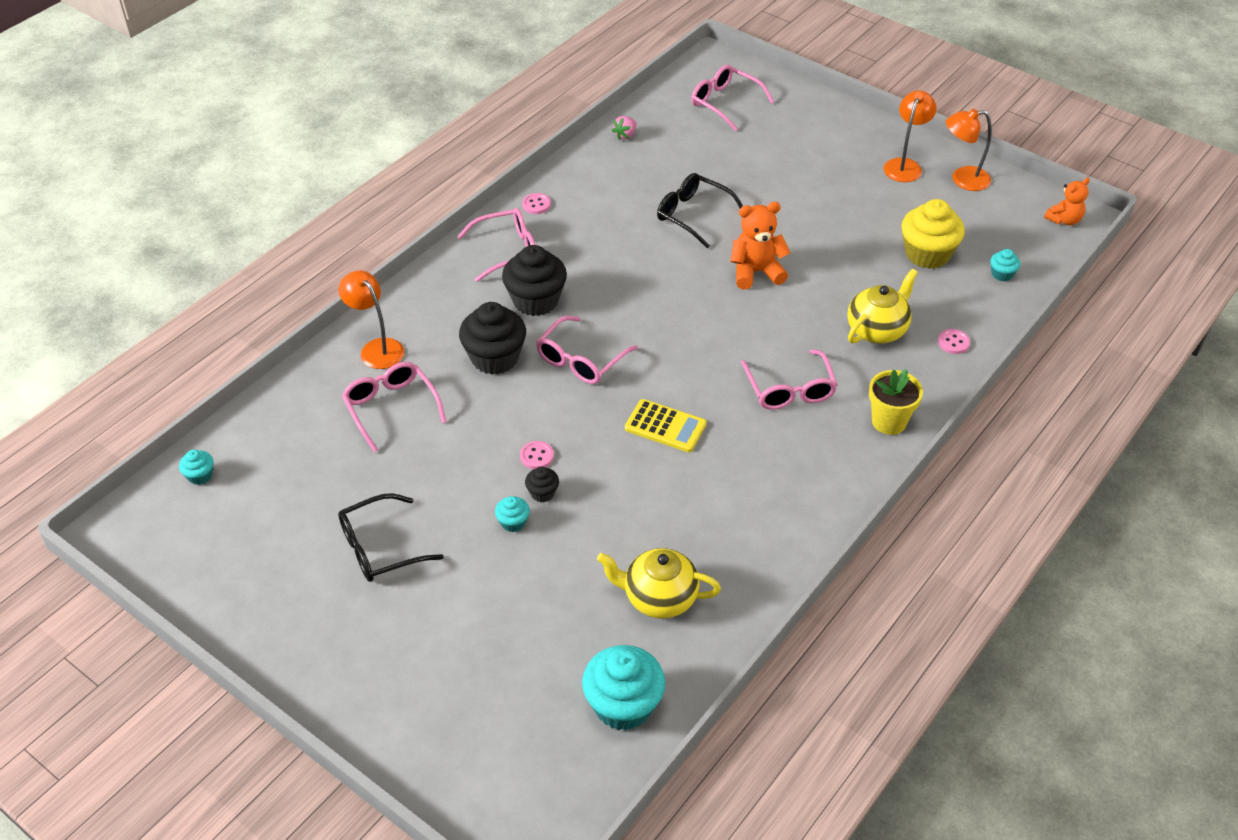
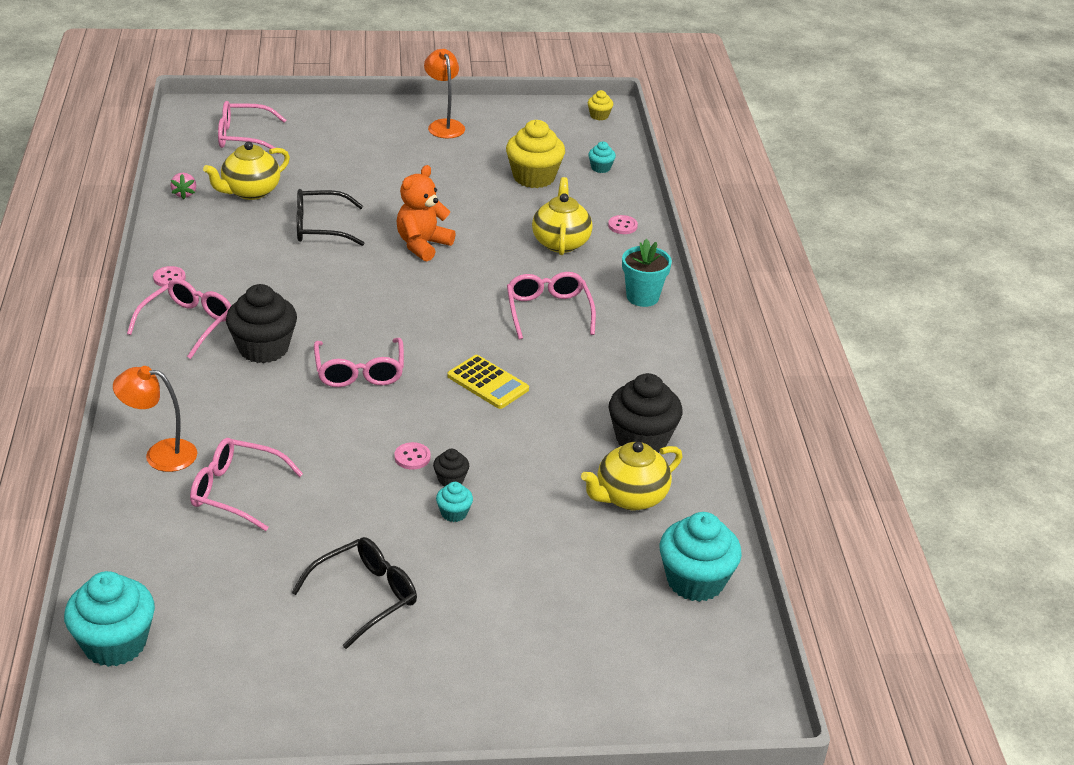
camera: 45 degrees left, 10 degrees down
(200, 475) = (115, 643): turquoise cupcake -> turquoise cupcake, size x2.12
(380, 548) = (365, 596): black glasses -> black glasses turned 150 degrees counterclockwise
(495, 358) = (282, 407): black cupcake -> black cupcake (641, 439)
(665, 426) = (488, 383): yellow calculator -> yellow calculator turned 60 degrees clockwise
(675, 156) = (250, 191): none -> yellow teapot
(789, 390) = (548, 311): pink glasses -> pink glasses turned 135 degrees counterclockwise
(889, 422) = (642, 297): yellow flower pot -> turquoise flower pot
(962, 179) = (497, 118): orange lamp -> none
(1064, 220) = (599, 116): orange teddy bear -> yellow cupcake

